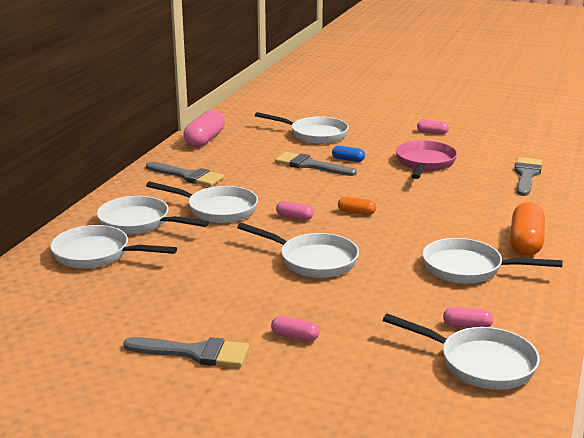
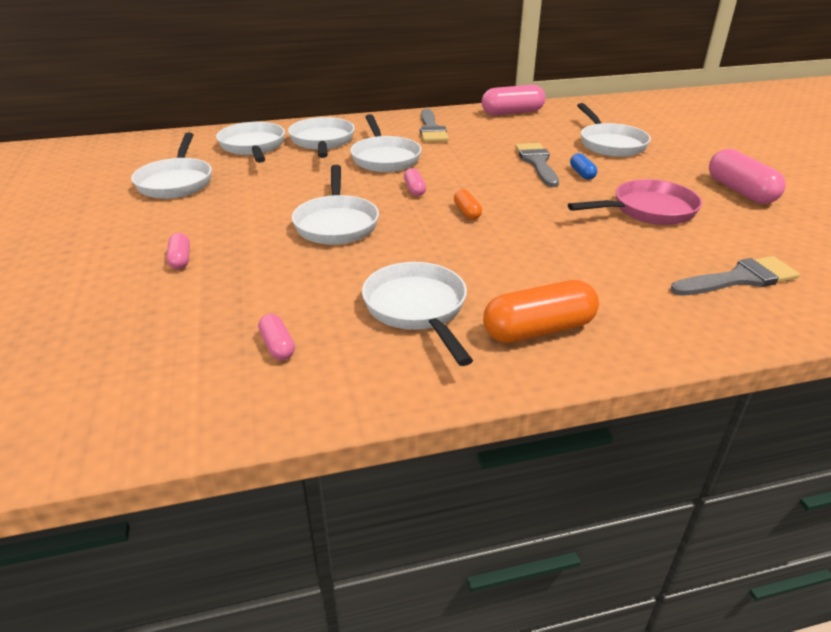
camera: 55 degrees right, 10 degrees up
(195, 353) = (123, 228): grey brush -> none
(432, 132) = (740, 191): pink capsule -> pink capsule, size x1.97
(480, 363) = (196, 378): white pan -> white pan (176, 182)

